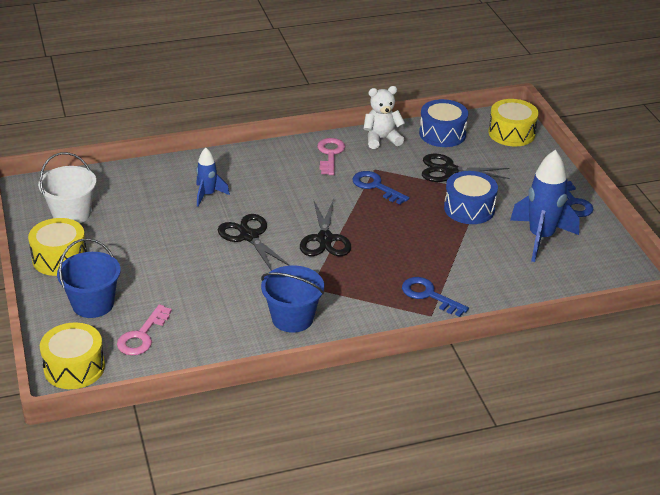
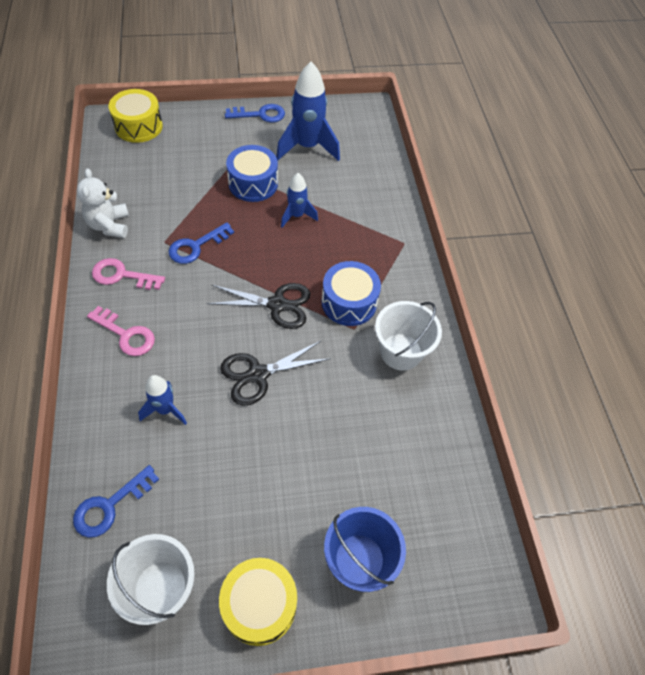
camera: 85 degrees left, 20 degrees up
(74, 367) = (471, 584): yellow drum -> none
(142, 336) = (420, 503): pink key -> pink key (126, 335)
(292, 318) = (401, 352): blue bucket -> white bucket
(429, 295) = (377, 239): blue key -> blue key (110, 506)
(438, 240) = (297, 216): none -> blue rocket
(442, 134) = (119, 175): blue drum -> blue drum (349, 302)
(449, 170) = (186, 184): black scissors -> none

